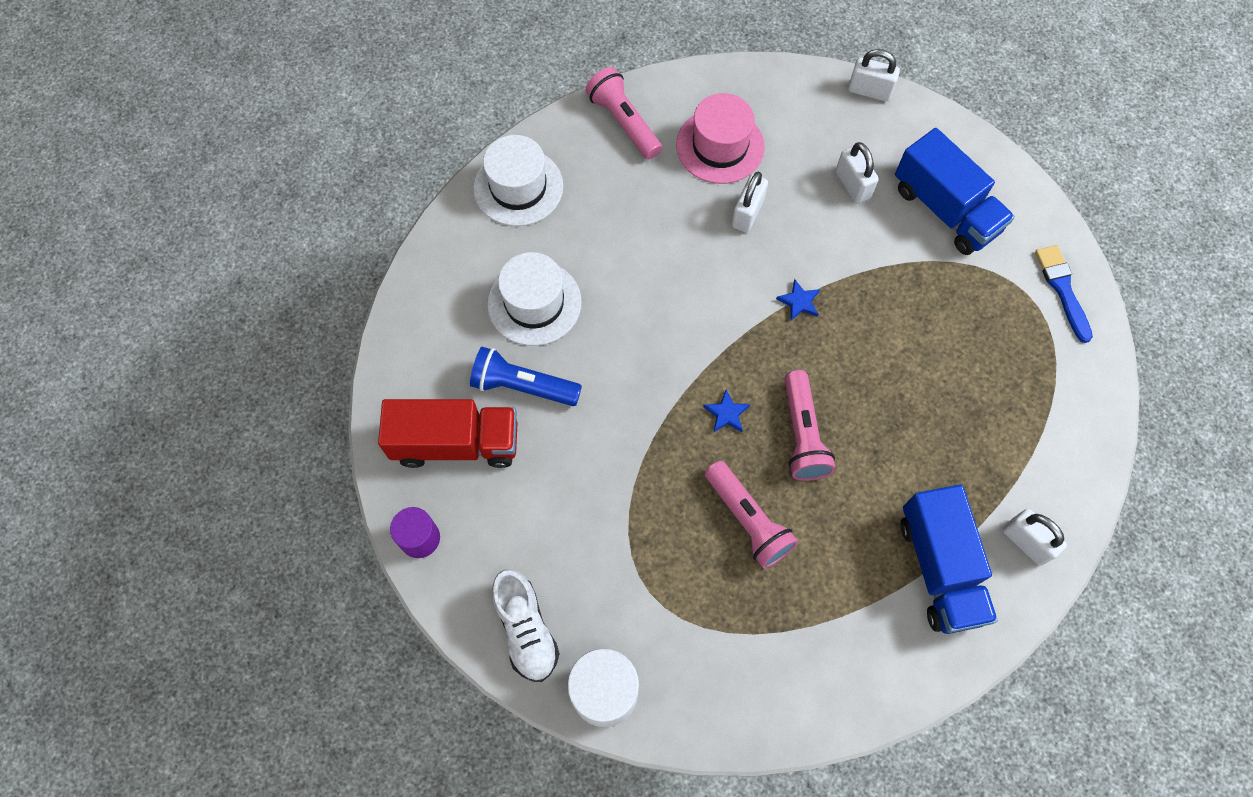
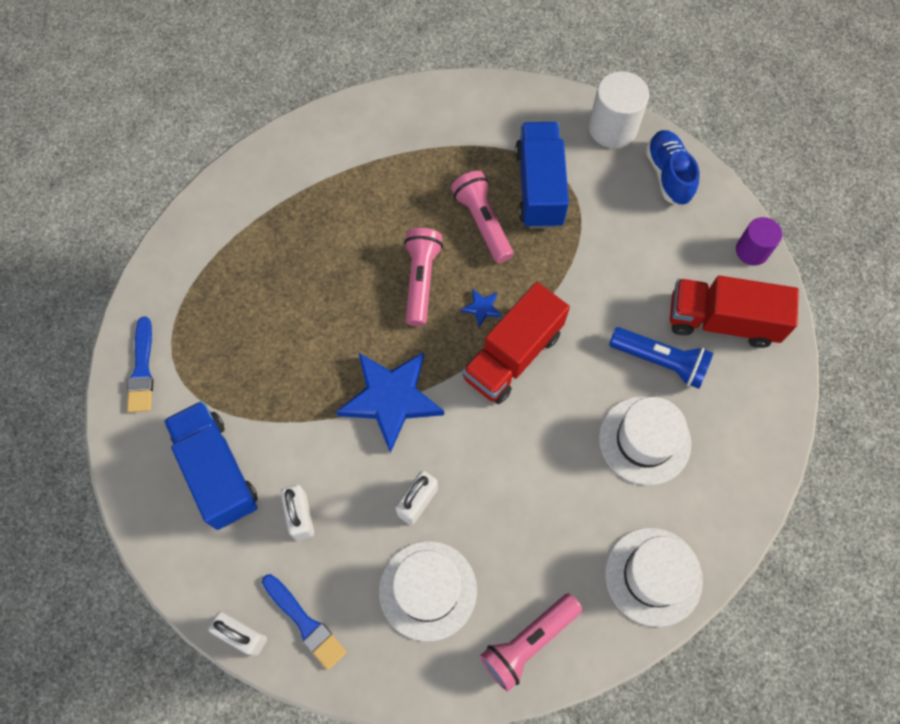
camera: 170 degrees left, 0 degrees up
(526, 630) = (668, 175): white shoe -> blue shoe
(624, 122) = (528, 642): pink flashlight -> pink flashlight turned 75 degrees clockwise
(682, 366) = (512, 356): none -> red truck
(720, 146) = (428, 590): pink hat -> white hat
(799, 302) = (391, 399): blue star -> blue star, size x2.48
(819, 106) = (305, 623): none -> blue brush
(939, 568) = (342, 167): blue truck -> blue truck (539, 187)
(1026, 542) = (269, 174): white padlock -> none

